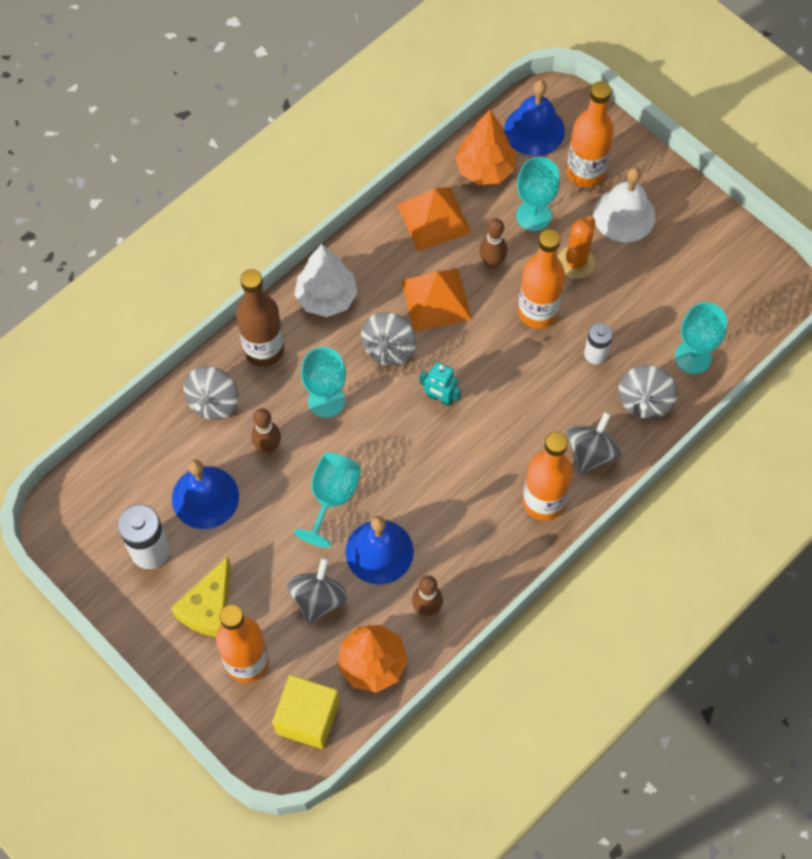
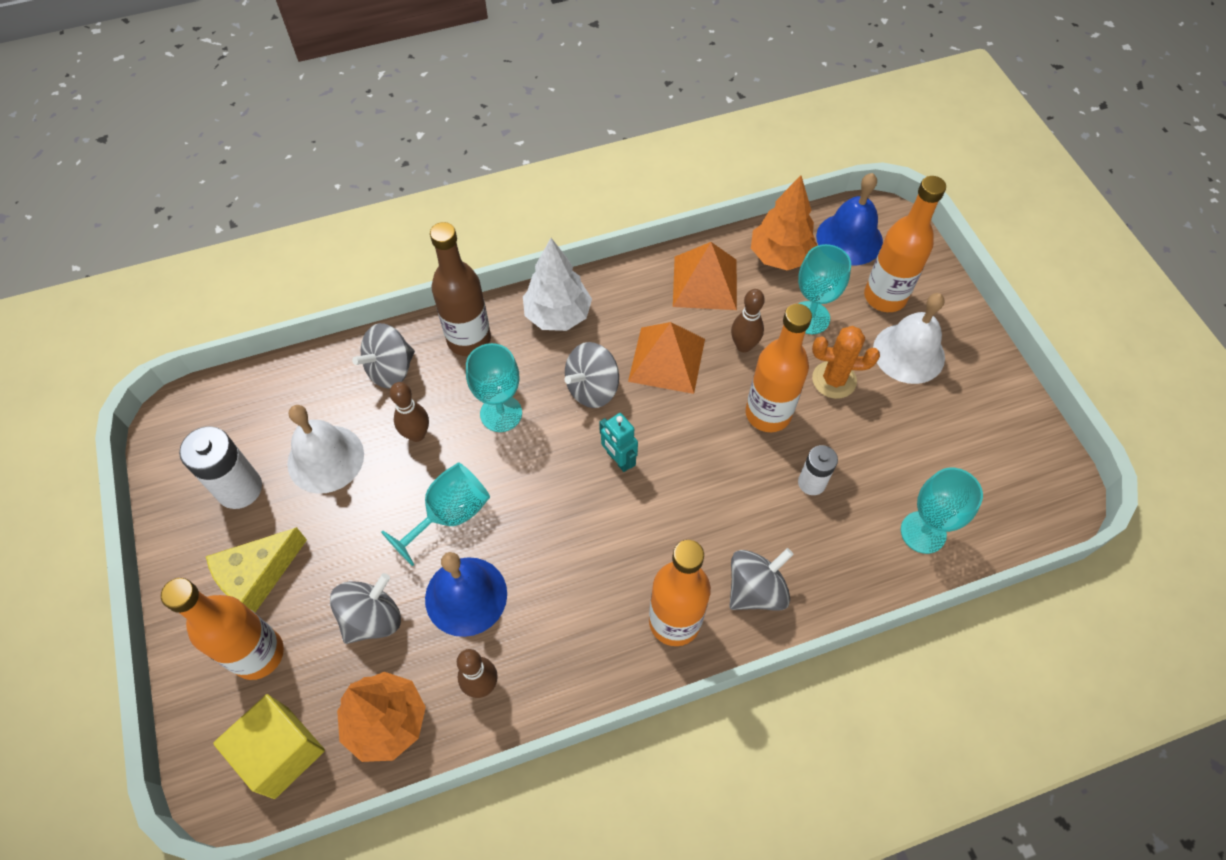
camera: 25 degrees right, 5 degrees down
(205, 497) = (325, 458): blue bell -> white bell
(576, 262) = (834, 380): orange cactus -> orange cactus turned 45 degrees clockwise
(644, 401) = (844, 558): grey spinning top -> none

